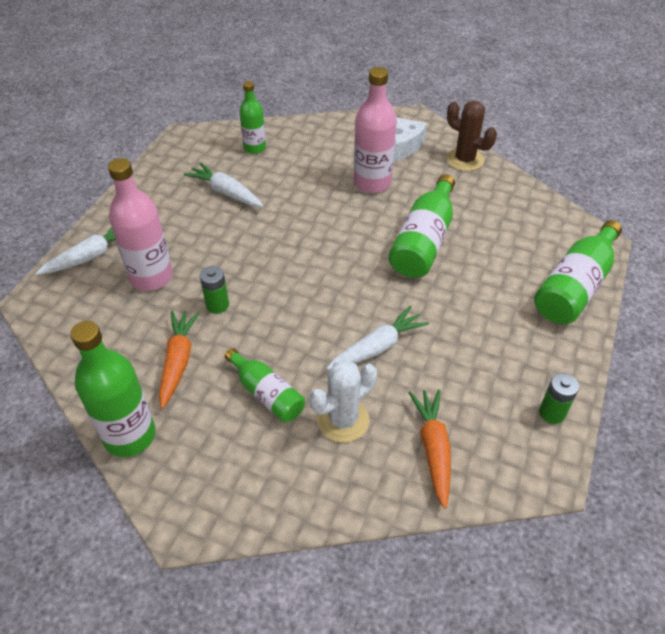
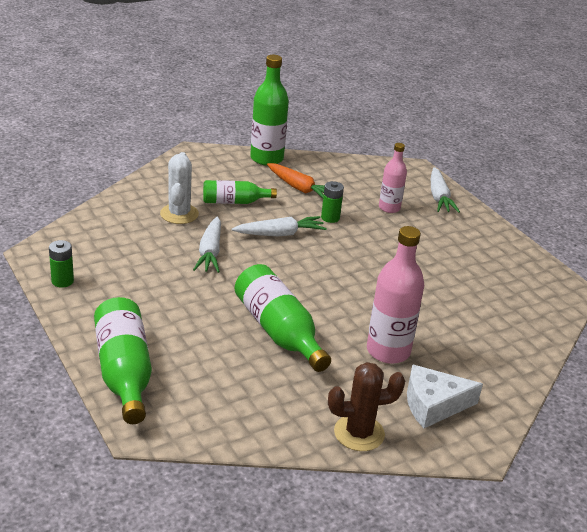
camera: 125 degrees right, 15 degrees down
(151, 277) = (389, 208): pink bottle -> pink bottle, size x0.62
(226, 192) = (457, 273): white carrot -> white carrot (279, 234)
(254, 148) = (514, 316): green bottle -> none
(433, 449) = (115, 229): orange carrot -> none

